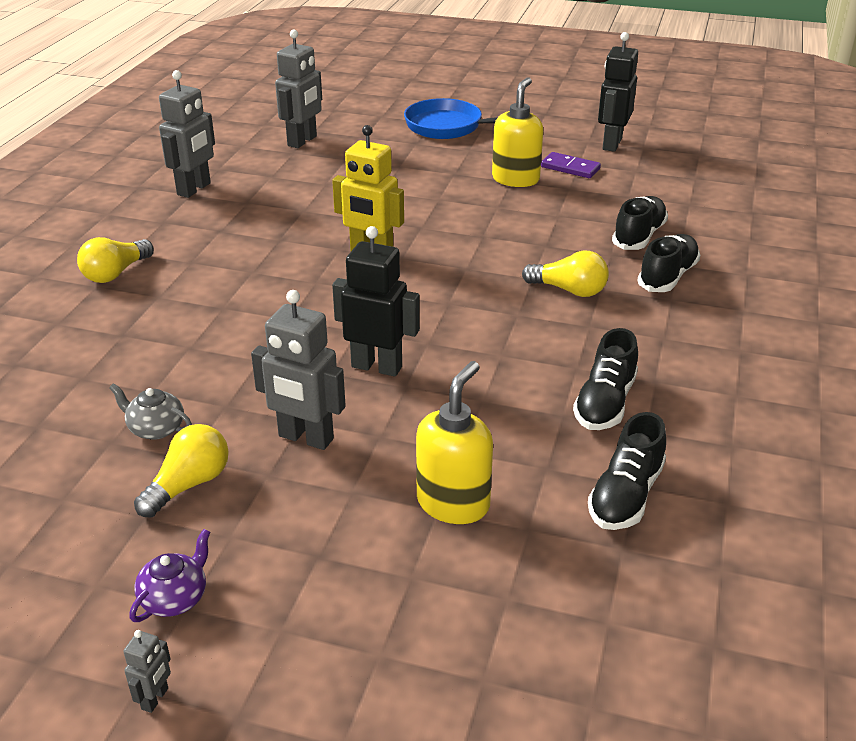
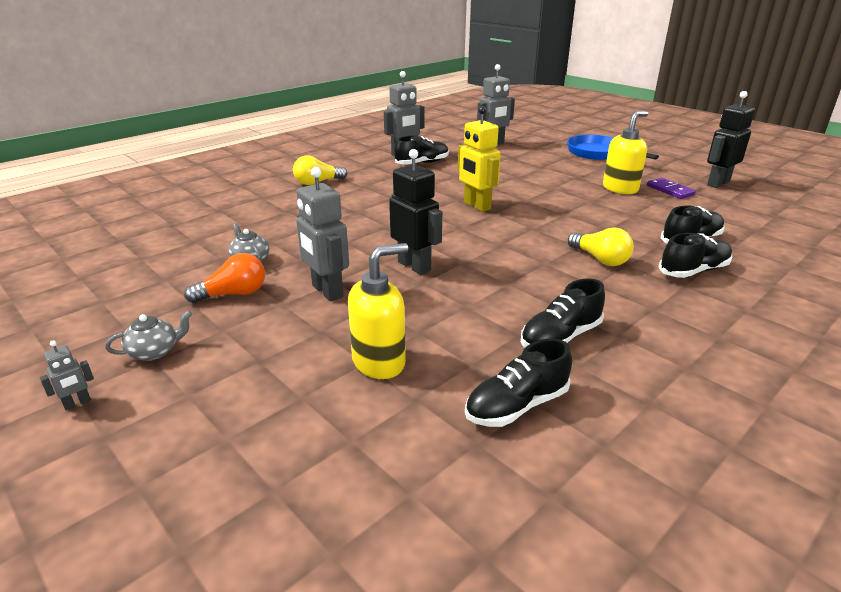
camera: 30 degrees right, 5 degrees down
(175, 598) = (155, 351): purple teapot -> grey teapot
(189, 485) = (233, 294): yellow light bulb -> orange light bulb
(236, 199) = (422, 163): none -> black shoe

